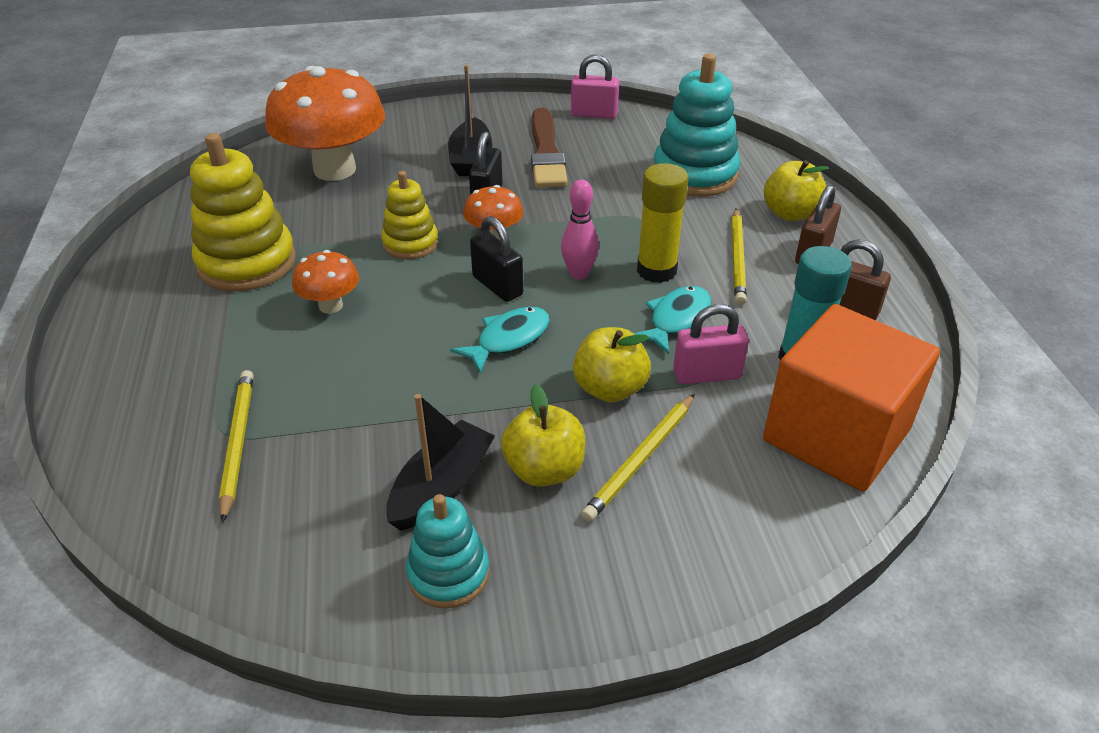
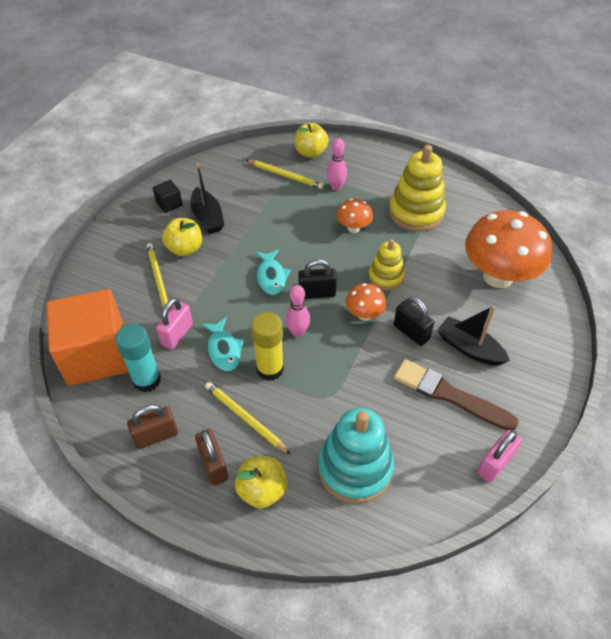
camera: 125 degrees right, 10 degrees up
(233, 364) = (336, 187): none -> pink bowling pin
(448, 574) = (169, 204): turquoise stacking toy -> black cube
(610, 389) = (205, 294): yellow apple -> yellow apple (310, 152)

